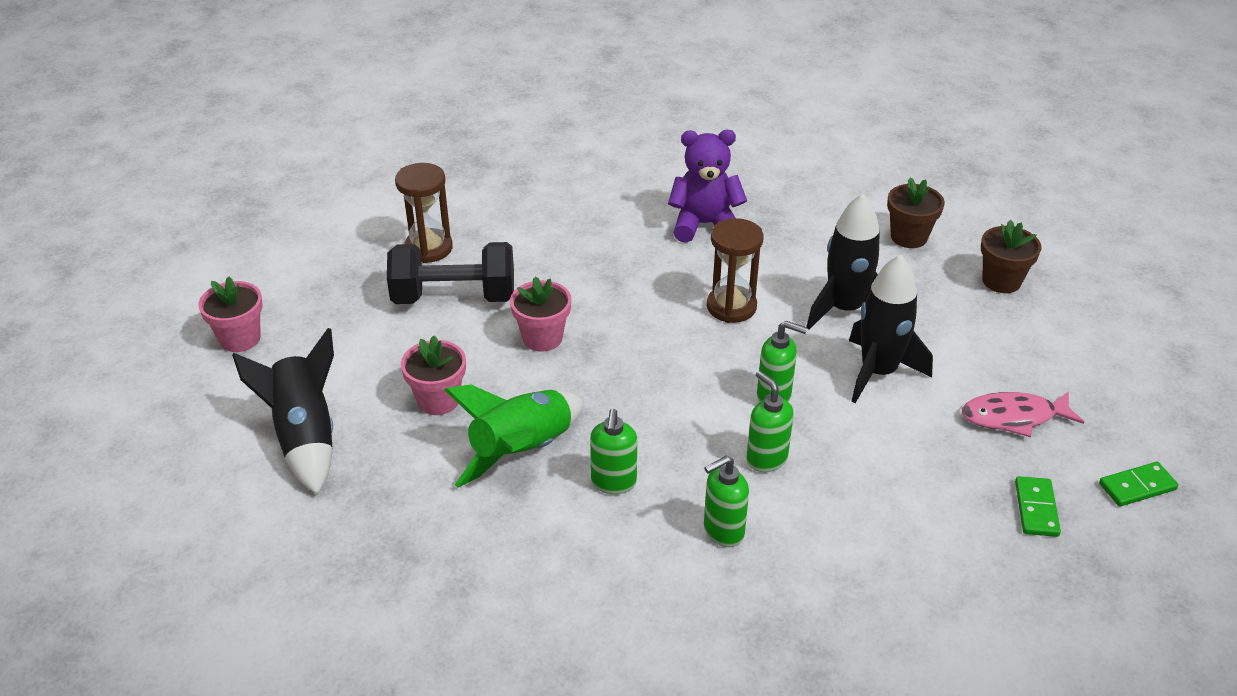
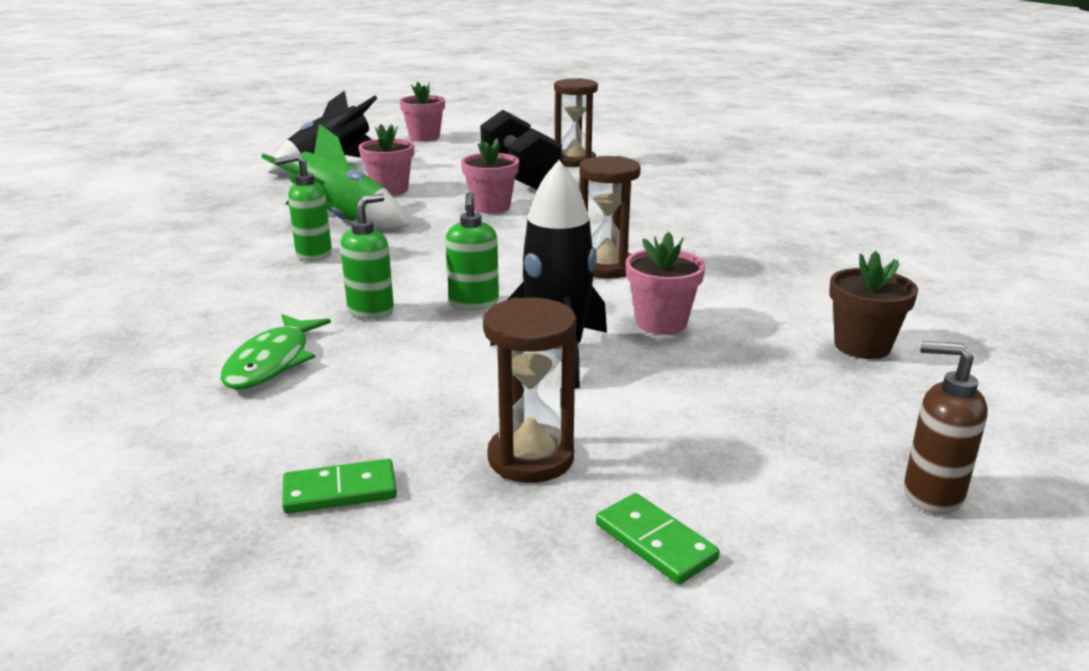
camera: 70 degrees right, 15 degrees down
(704, 225) = (732, 240): purple teddy bear -> none
(723, 531) = (258, 304): green soap dispenser -> none
(844, 309) = (661, 322): black rocket -> pink flower pot
(845, 529) = (272, 362): none -> green fish
(1001, 281) = (847, 424): brown flower pot -> none
(1014, 417) = (530, 458): pink fish -> brown hourglass
(1075, 282) = (931, 494): none -> brown soap dispenser
(1137, 486) = (423, 593): green domino -> green domino (655, 542)

